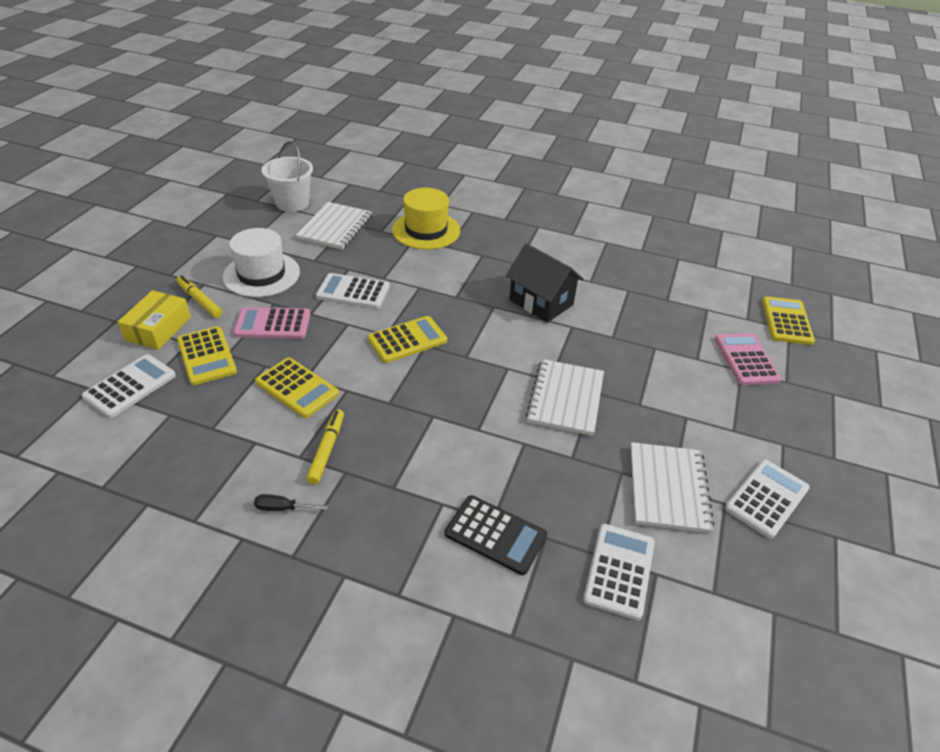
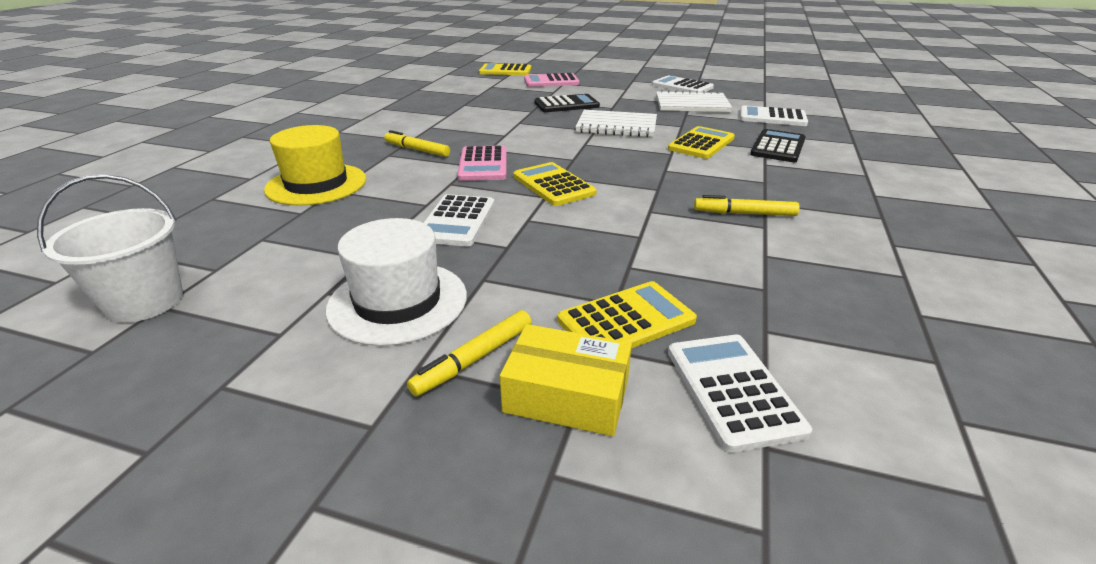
camera: 90 degrees left, 10 degrees down
(130, 386) = (732, 390): white calculator -> white calculator turned 45 degrees clockwise
(273, 324) = (536, 272): pink calculator -> pink calculator (483, 164)
(282, 508) = (837, 228): black screwdriver -> none
(297, 388) = (661, 239): yellow calculator -> yellow calculator (701, 144)
(335, 227) = (270, 249): white notebook -> none
(493, 268) = (417, 150): none -> yellow marker
(541, 302) = (482, 132): black house -> none
(642, 365) = (566, 104): none -> black calculator

